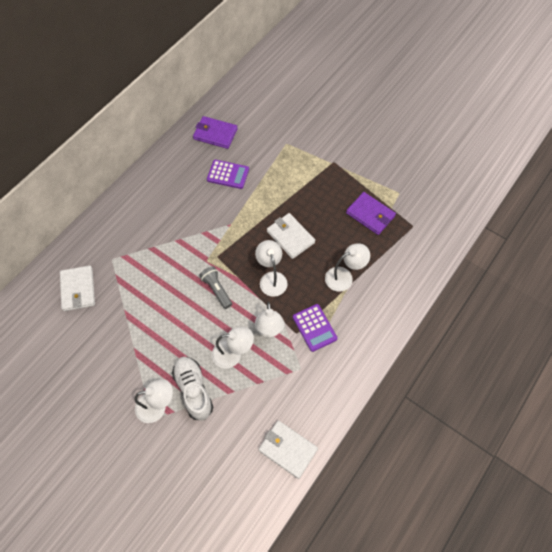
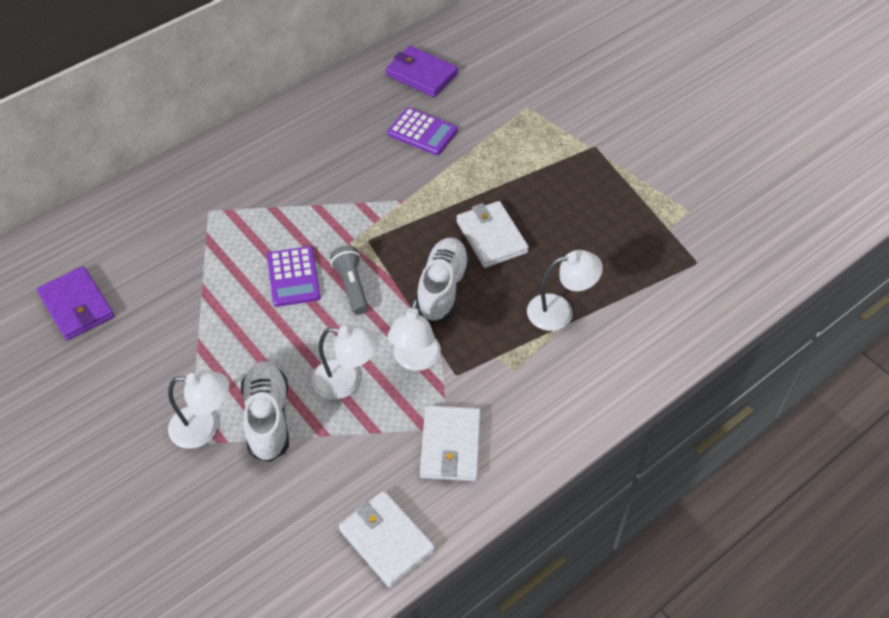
camera: 15 degrees right, 10 degrees down
(78, 289) = (144, 241): white wallet -> white wallet (450, 446)
(271, 278) = (442, 288): white lamp -> white shoe
(314, 328) = (488, 373): purple calculator -> purple calculator (293, 277)
(370, 215) = (631, 232): purple wallet -> purple wallet (77, 306)

